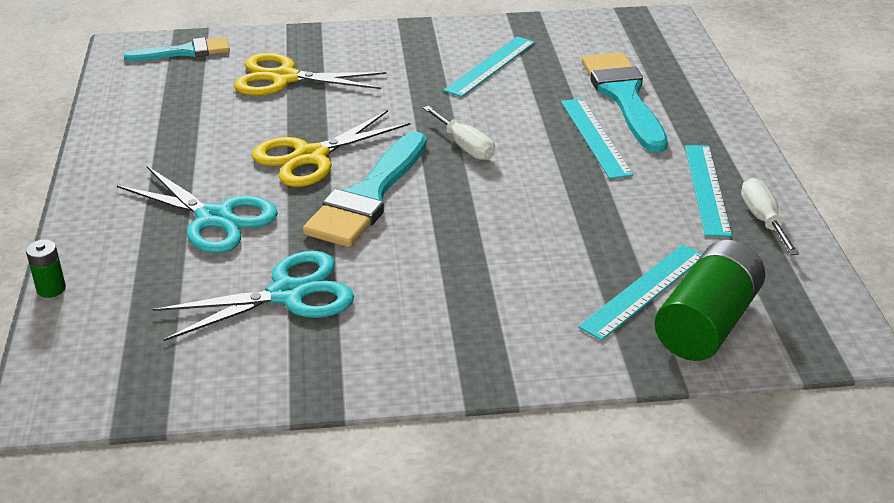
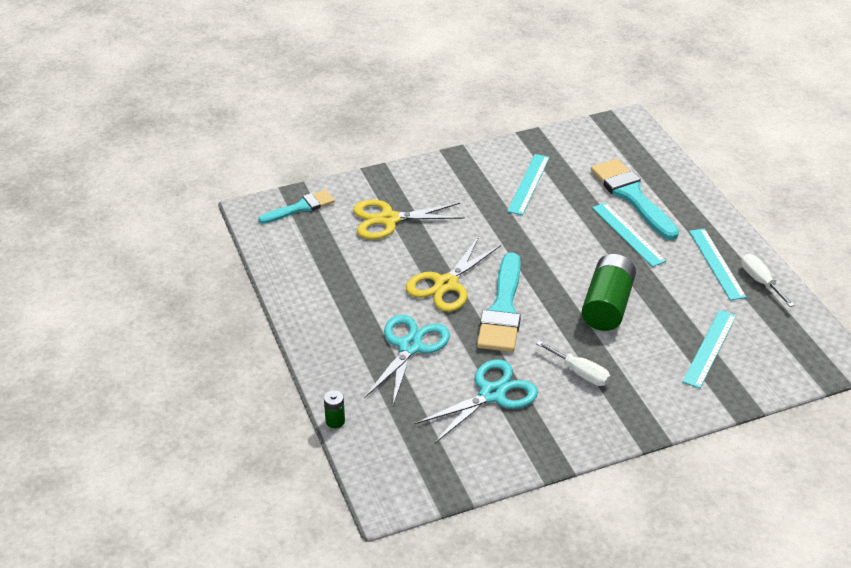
camera: 15 degrees left, 5 degrees up
(215, 219) = (410, 346): turquoise scissors -> turquoise scissors turned 90 degrees counterclockwise
(465, 146) = (545, 257): white screwdriver -> white screwdriver (580, 373)
(707, 323) = (756, 364): green battery -> green battery (607, 305)

